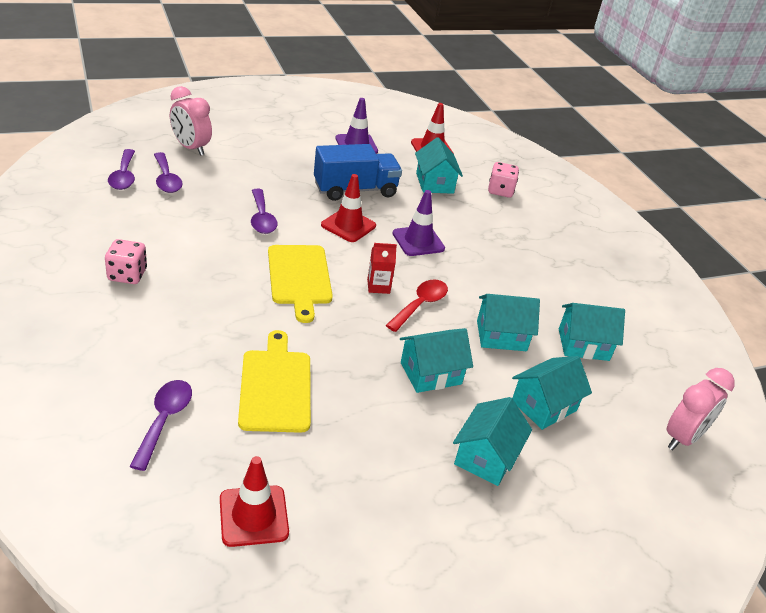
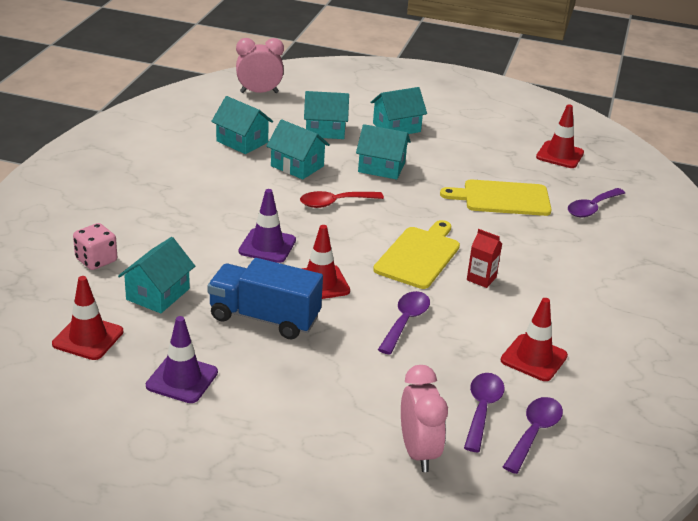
camera: 140 degrees left, 5 degrees down
(127, 275) = (579, 311): pink dice -> none
(148, 222) = (534, 358): none -> red traffic cone
(275, 386) = (502, 198): yellow cutting board -> yellow cutting board turned 60 degrees clockwise
(378, 286) = (354, 226): red carton -> red carton (481, 278)

